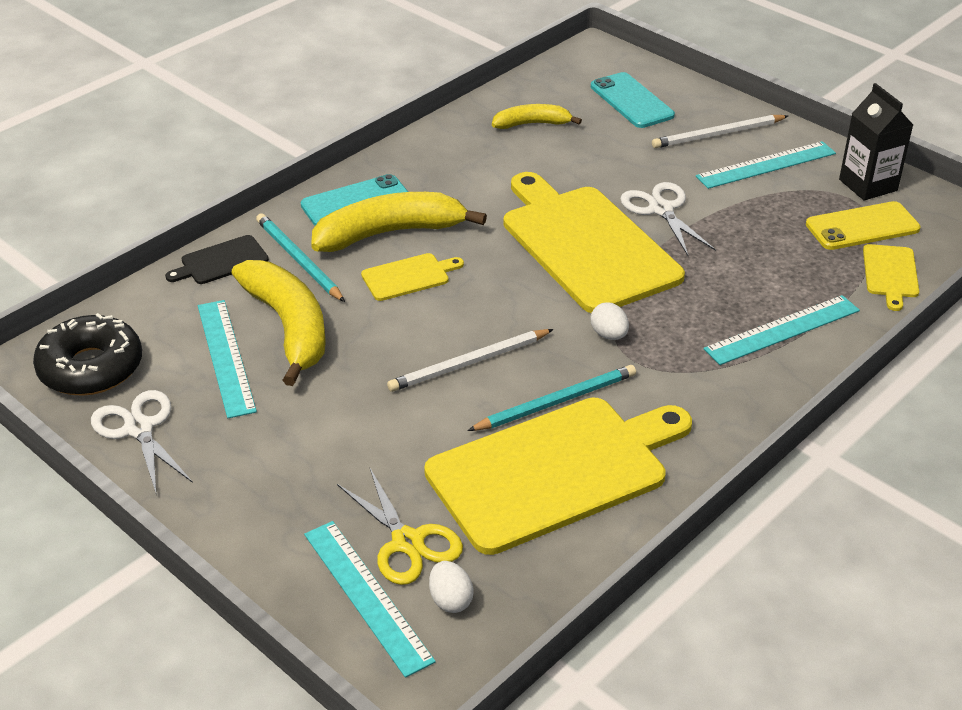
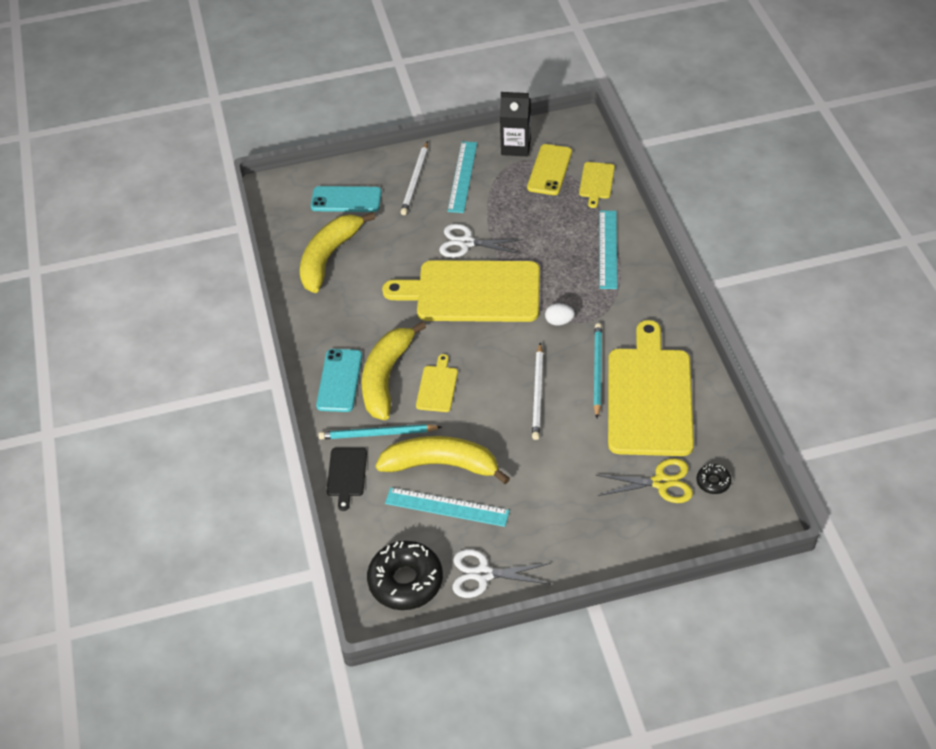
camera: 55 degrees left, 10 degrees up
(367, 596) = (688, 516): turquoise ruler -> none
(450, 600) = (713, 482): white egg -> black donut
(532, 124) = (329, 257): yellow banana -> yellow banana, size x1.78
(890, 274) = (596, 182): yellow cutting board -> yellow cutting board turned 60 degrees clockwise

